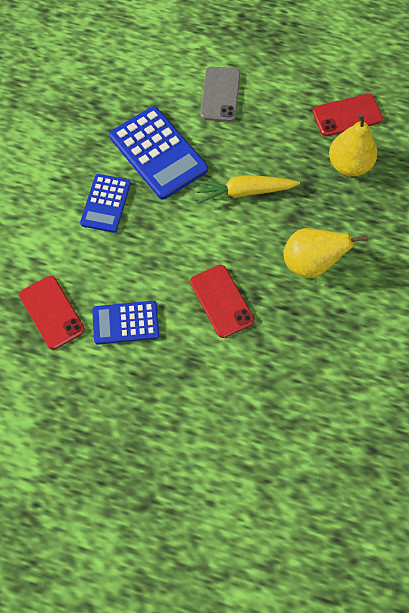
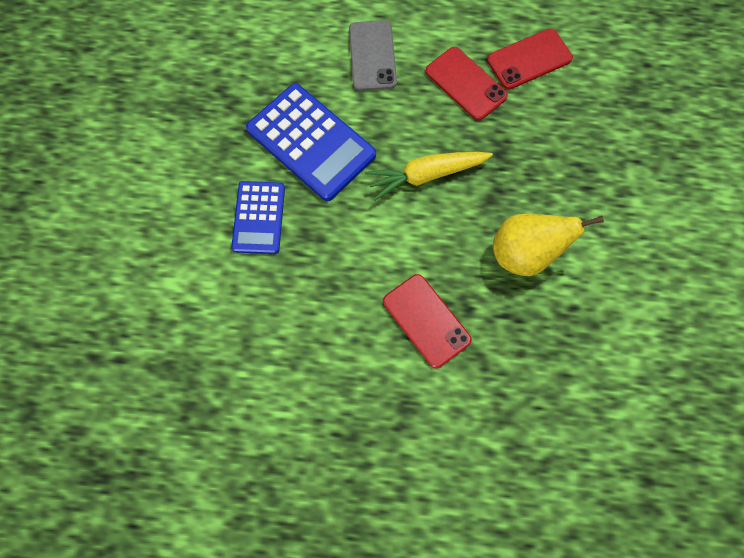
camera: 10 degrees left, 5 degrees up
(52, 312) = (218, 372): red phone -> red phone (466, 83)
(125, 322) = (313, 369): blue calculator -> none
(349, 165) = (544, 121): yellow pear -> none

